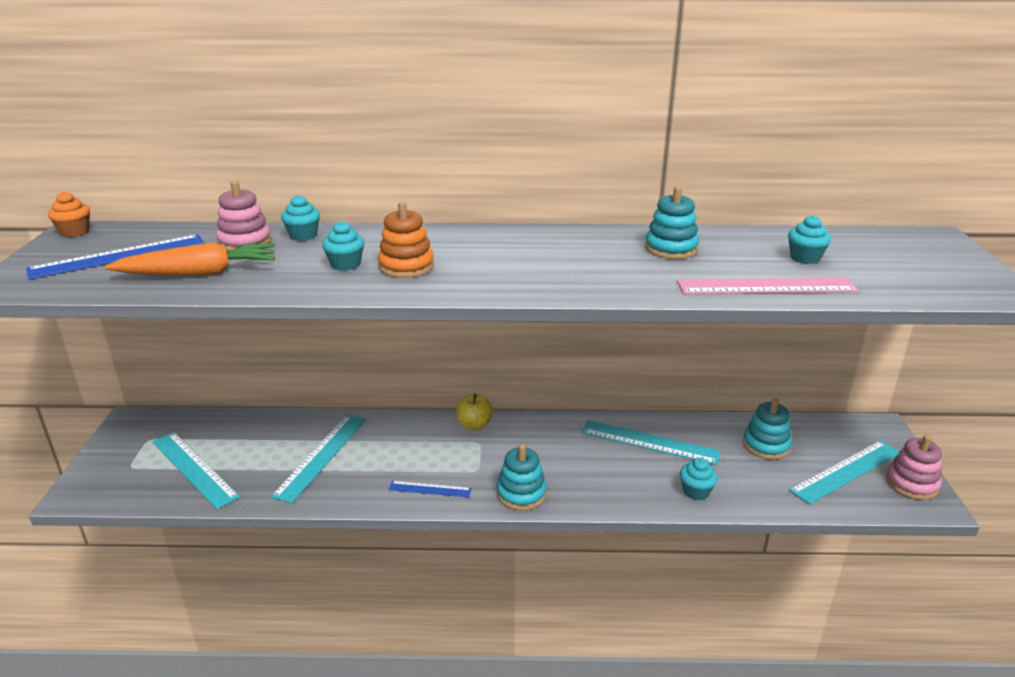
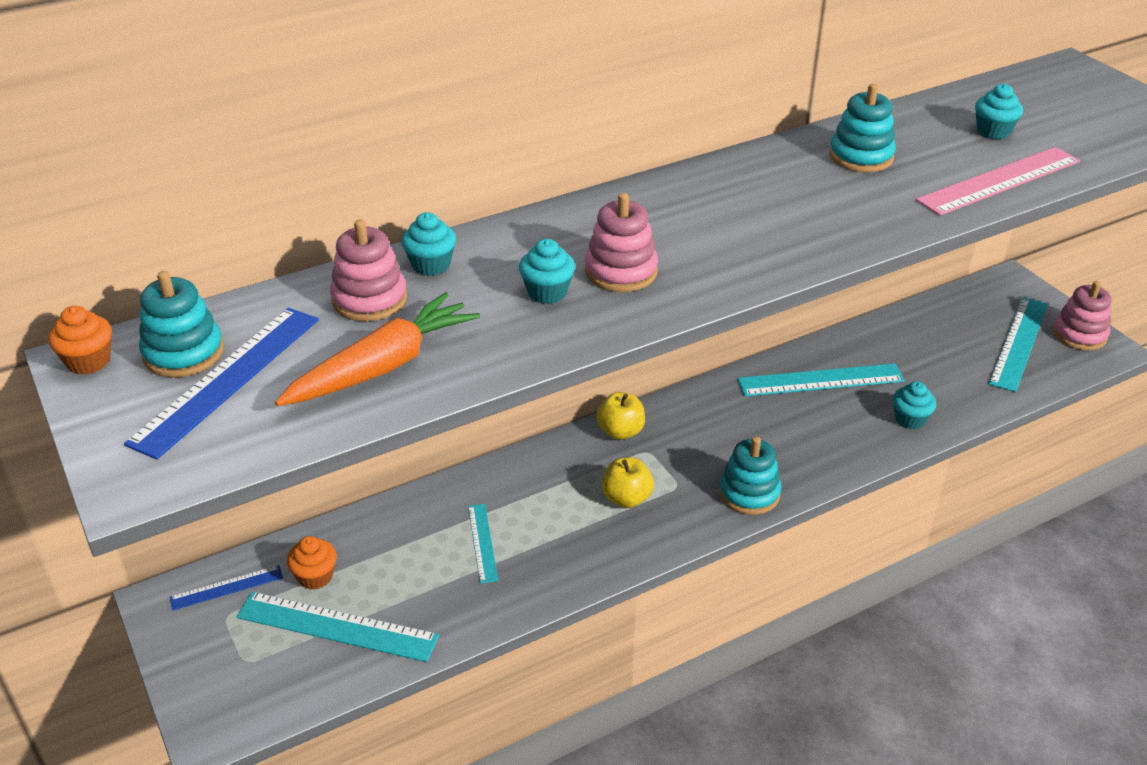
camera: 30 degrees left, 10 degrees up
(214, 437) = (315, 576): none -> orange cupcake
(321, 456) = (482, 542): turquoise ruler -> turquoise ruler, size x0.55
(406, 266) = (621, 271): orange stacking toy -> pink stacking toy
(430, 489) = (649, 529): blue ruler -> blue ruler (226, 587)
(435, 465) = (626, 498): none -> yellow apple
(766, 445) = (929, 341): turquoise stacking toy -> turquoise stacking toy (183, 353)

